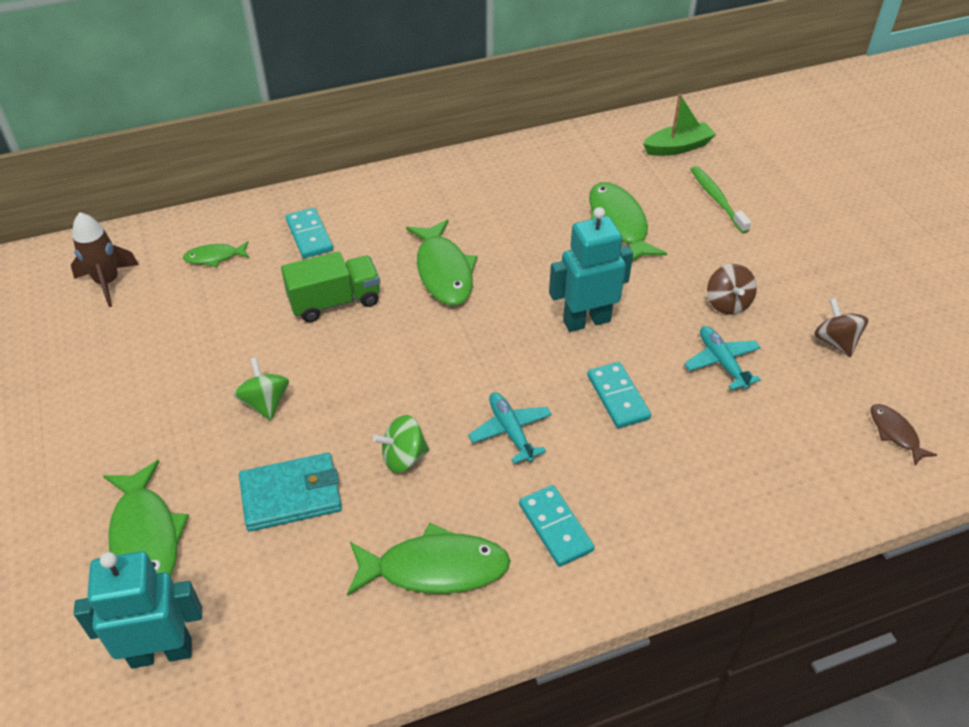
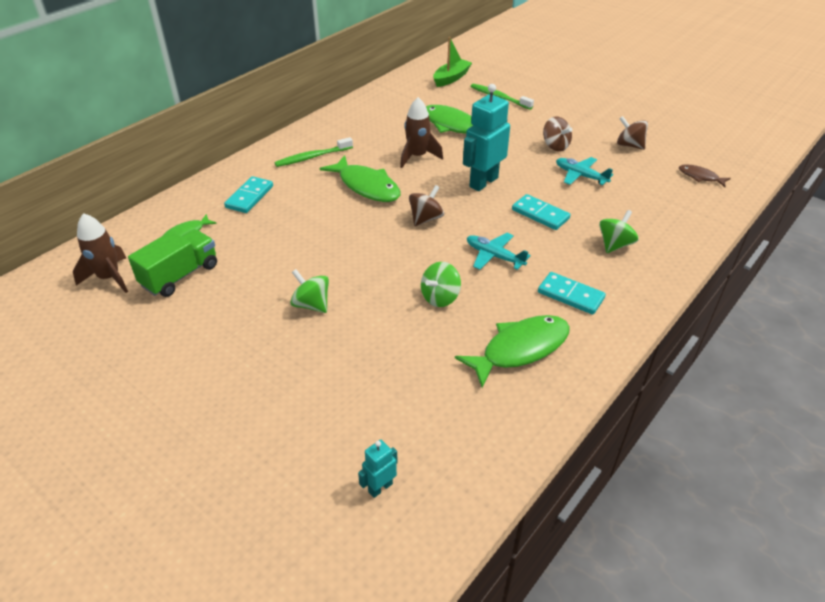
camera: 30 degrees left, 5 degrees down
(146, 537) = (298, 423): green fish -> none
(161, 652) = (380, 487): turquoise robot -> turquoise robot, size x0.48
(291, 495) = (384, 350): turquoise wallet -> none
(309, 235) = (249, 197): turquoise domino -> turquoise domino turned 75 degrees clockwise
(335, 301) = (306, 228): green truck -> green truck (180, 275)
(416, 207) = (312, 157): none -> green toothbrush
(474, 344) = (426, 219): none -> brown spinning top
(536, 252) = (417, 157): none -> brown rocket
(675, 483) = (615, 245): none -> green spinning top

